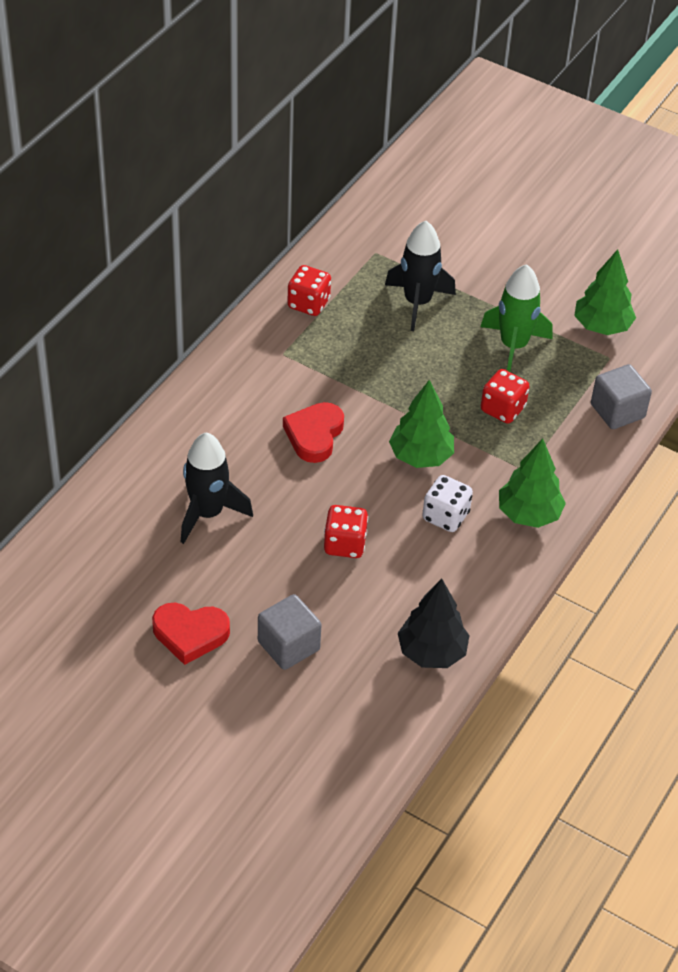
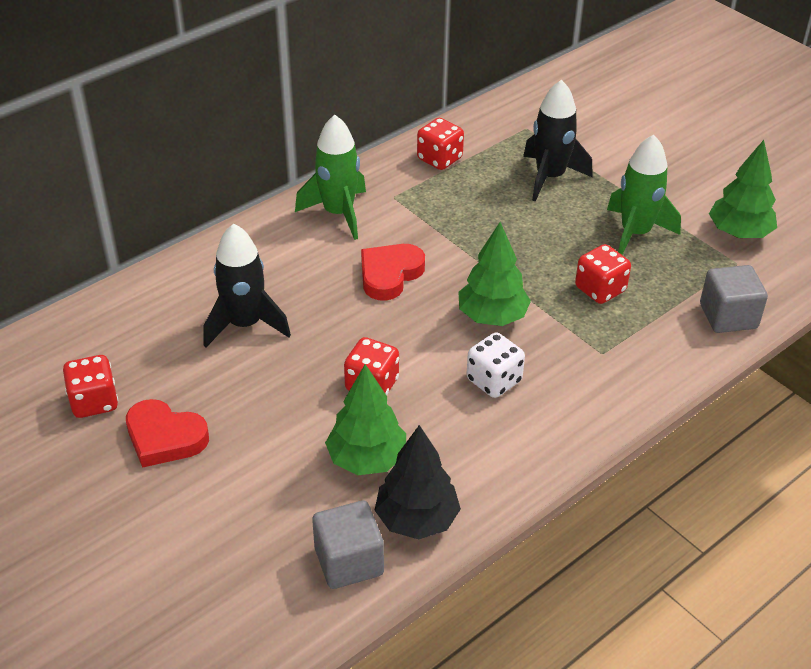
camera: 20 degrees right, 5 degrees down
(111, 617) = (94, 402): none -> red dice
(239, 382) = (338, 213): none -> green rocket
(288, 646) = (262, 474): grey cube -> grey cube (349, 561)
(528, 514) = (588, 398): green tree -> green tree (367, 459)

